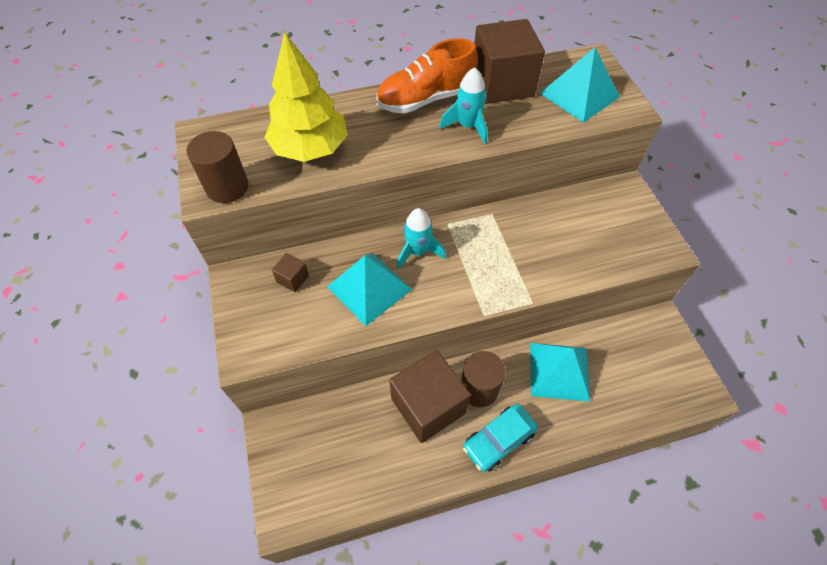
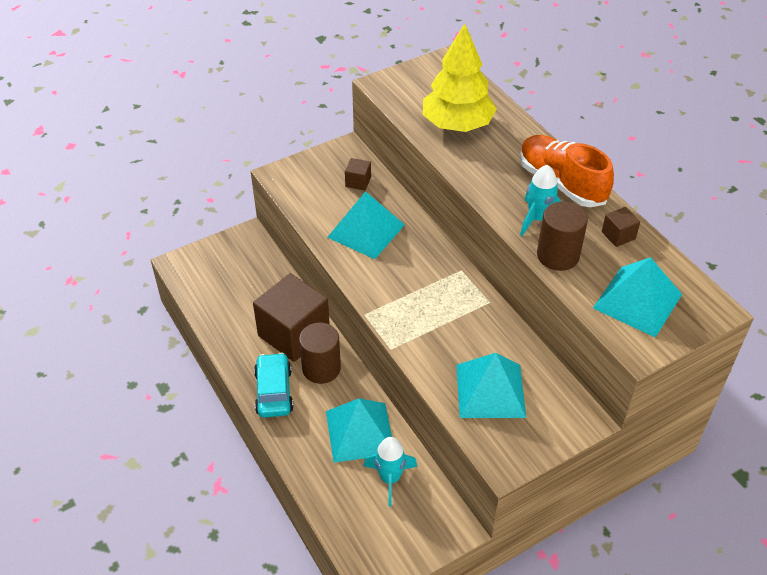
camera: 75 degrees right, 10 degrees down
(227, 187) = (393, 92): brown cylinder -> brown cylinder (558, 255)
(418, 251) = (418, 255): turquoise rocket -> turquoise rocket (390, 478)
(498, 440) = (274, 391): turquoise car -> turquoise car turned 45 degrees clockwise
(502, 84) = (618, 235): brown cube -> brown cube, size x0.42
(592, 239) = (490, 390): none -> turquoise pyramid

